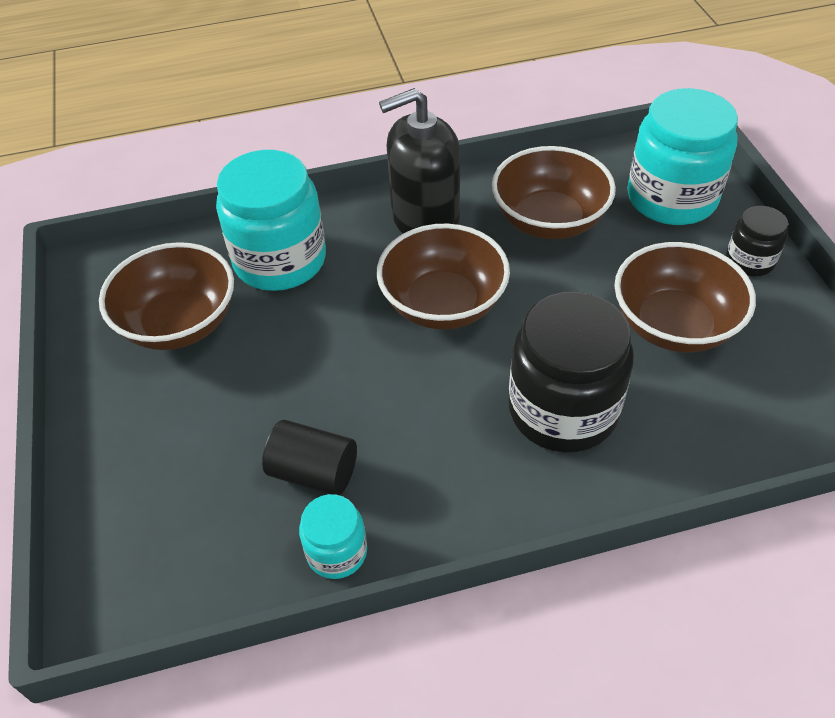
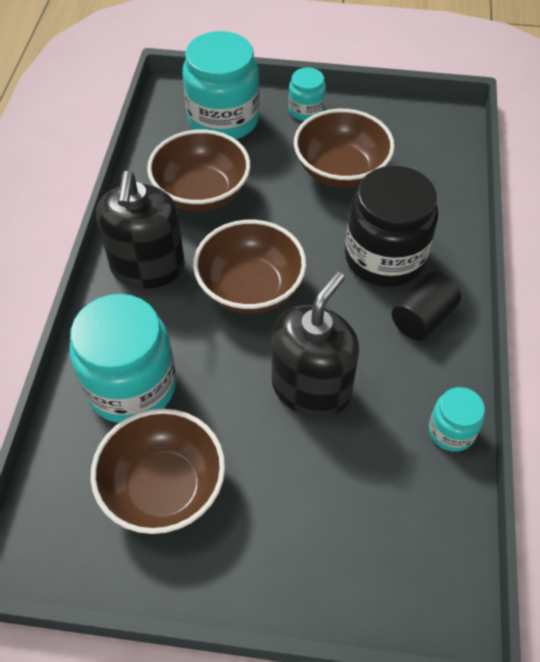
camera: 70 degrees left, 5 degrees up
(313, 472) = (376, 426): black cylinder -> black cylinder (422, 318)
(338, 398) = (311, 388): none -> black soap dispenser
(749, 261) = (306, 110): black jar -> turquoise jar

